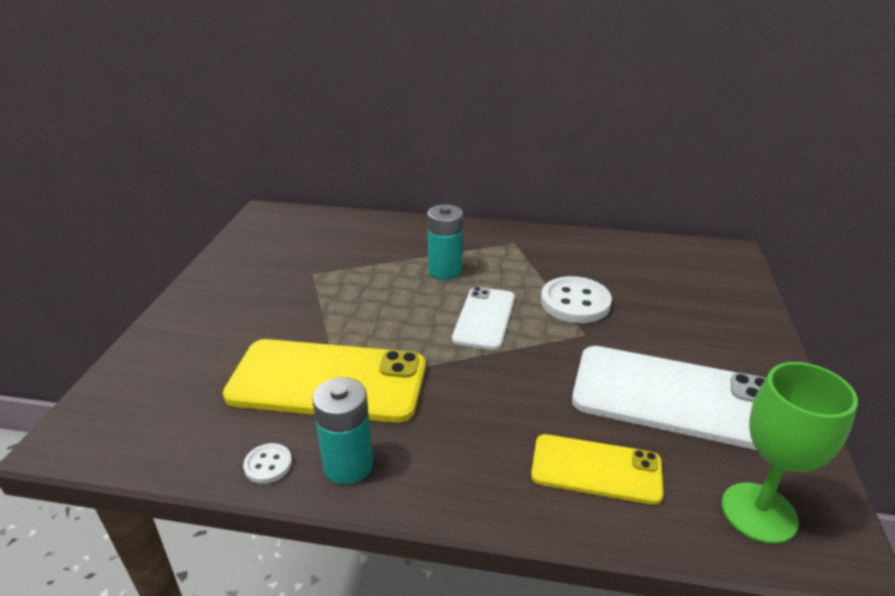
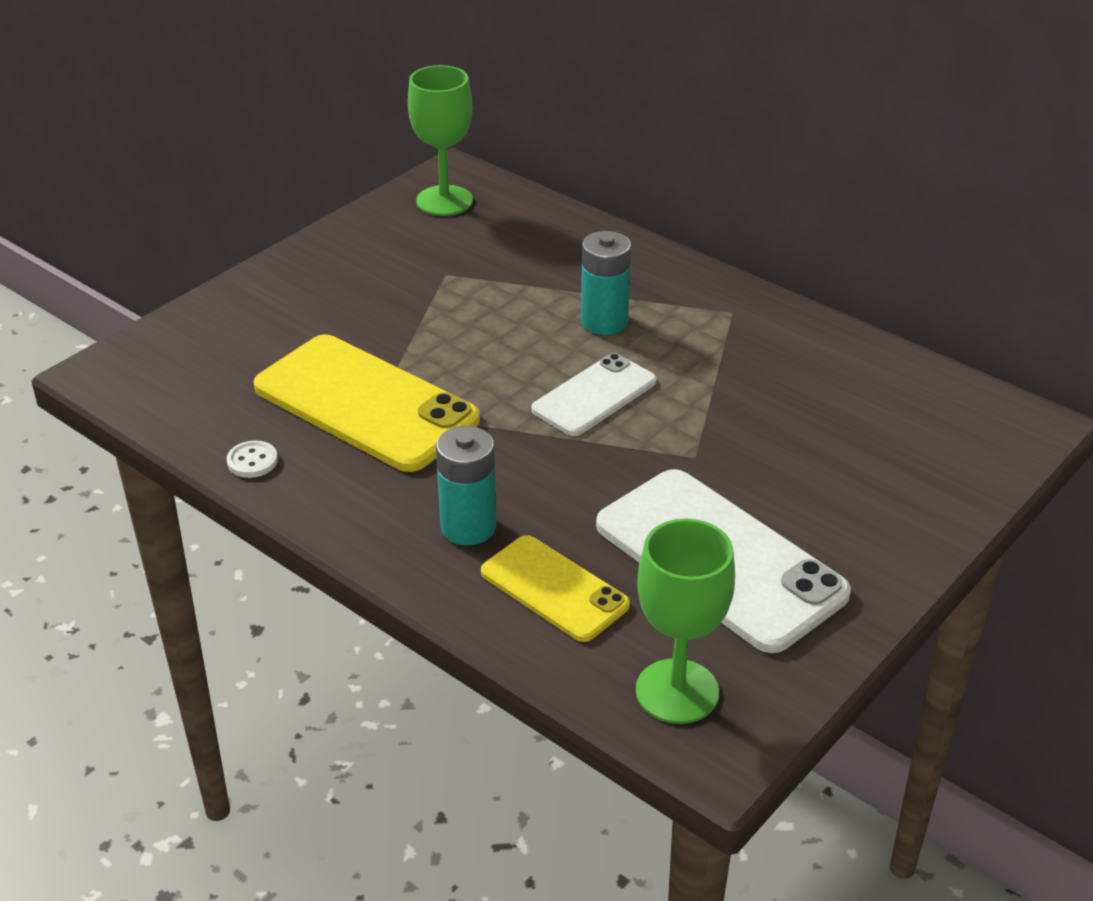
camera: 30 degrees right, 5 degrees up
(273, 230) = (444, 201): none -> green goblet
(348, 465) = (321, 490): turquoise battery -> turquoise battery (468, 527)
(575, 302) = (726, 415): white button -> none

